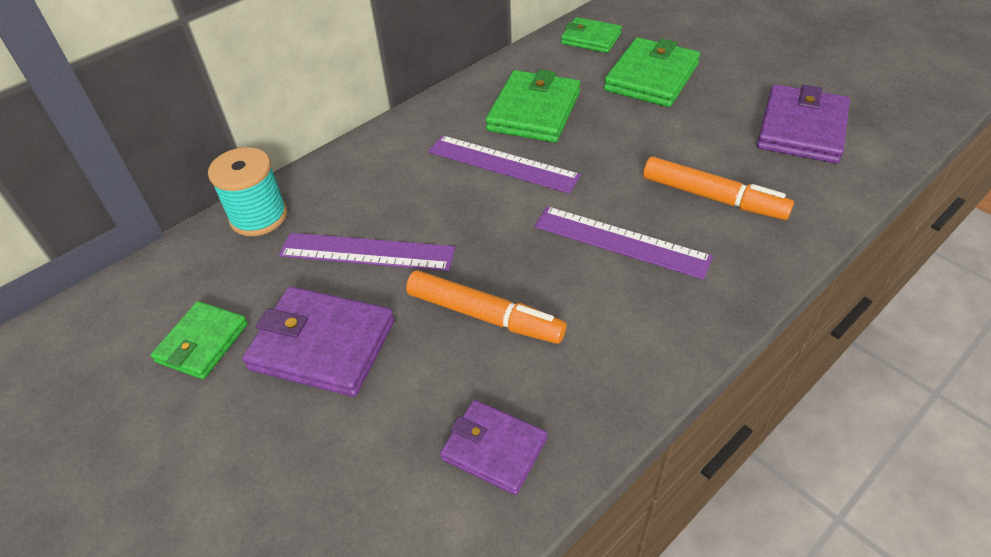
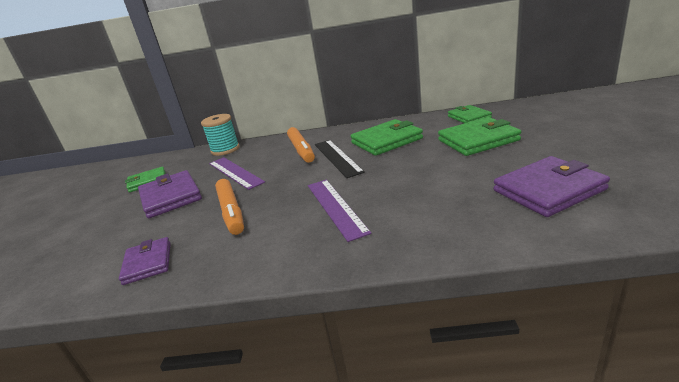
camera: 45 degrees right, 20 degrees down
(502, 163) = (337, 157): purple ruler -> black ruler
(713, 197) = (421, 206): orange marker -> orange marker (301, 150)

